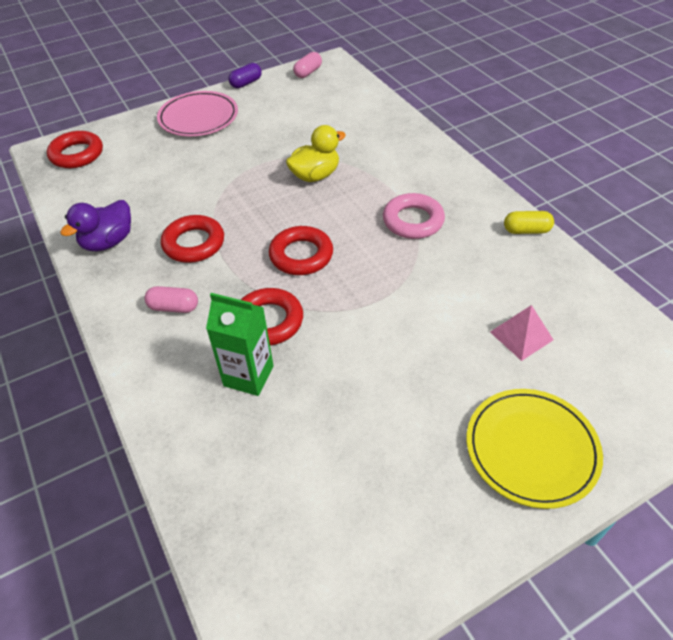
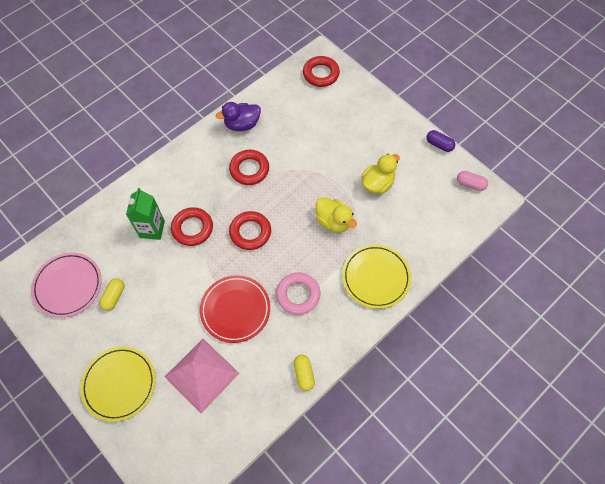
camera: 75 degrees right, 15 degrees up
(108, 242) = (242, 124): purple duck -> purple duck turned 45 degrees counterclockwise
(174, 307) = (195, 177): pink capsule -> none
(198, 118) = (383, 128): pink plate -> pink plate (68, 286)
(276, 133) = (377, 184): none -> yellow duck
(364, 445) = (114, 297): none -> yellow capsule
(405, 154) = (376, 277): none -> yellow plate
(422, 286) = (235, 310): none -> red plate
(521, 335) = (202, 375): pink pyramid -> pink pyramid, size x1.86

